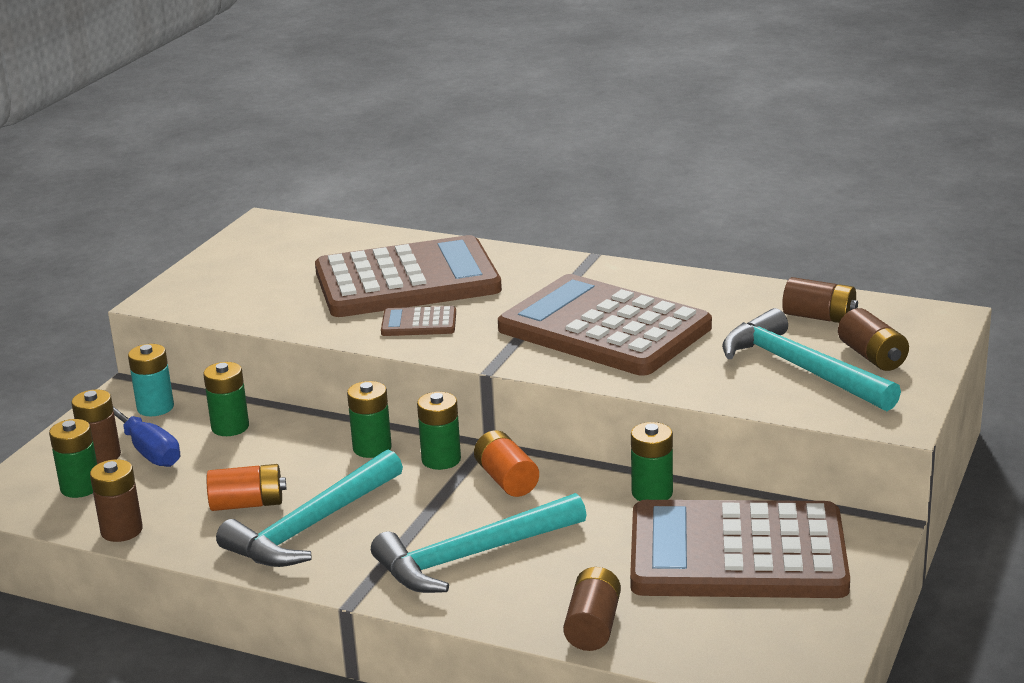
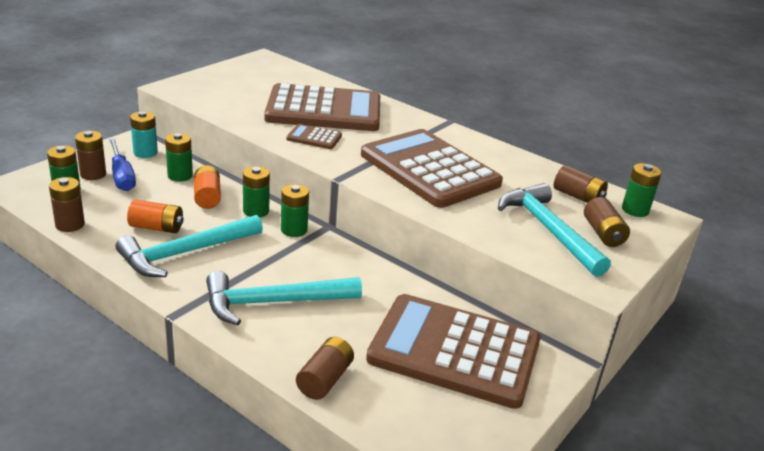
camera: 10 degrees right, 5 degrees up
(506, 479) = (327, 254): orange battery -> orange battery (207, 197)
(652, 493) = (418, 289): green battery -> green battery (635, 210)

